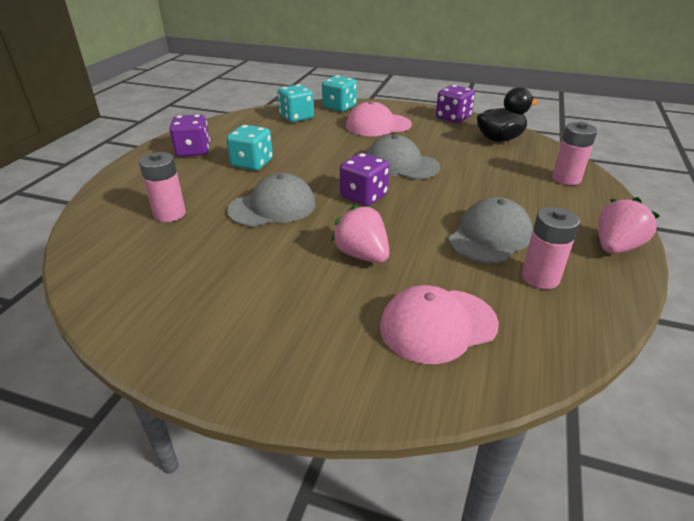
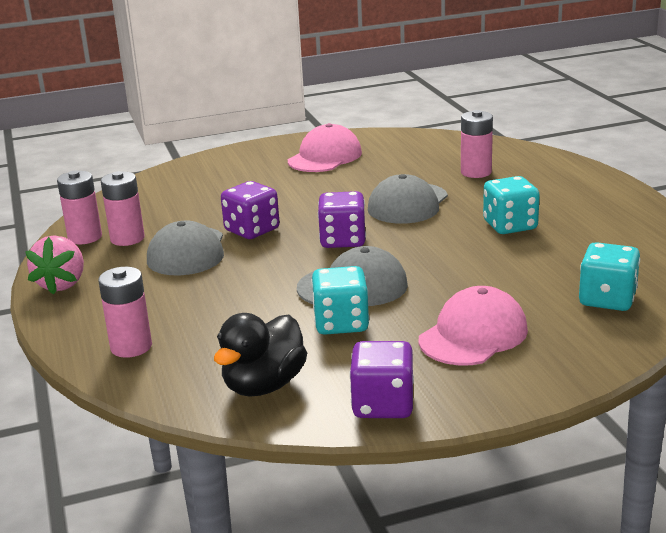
camera: 145 degrees right, 10 degrees down
(193, 151) = (598, 213): purple dice -> purple dice (252, 230)
(339, 107) = (595, 347): turquoise dice -> turquoise dice (341, 323)
(362, 255) = (281, 204): pink strawberry -> none
(437, 325) = (187, 193): pink cap -> pink cap (325, 157)
(587, 301) = (85, 237): none -> pink battery

